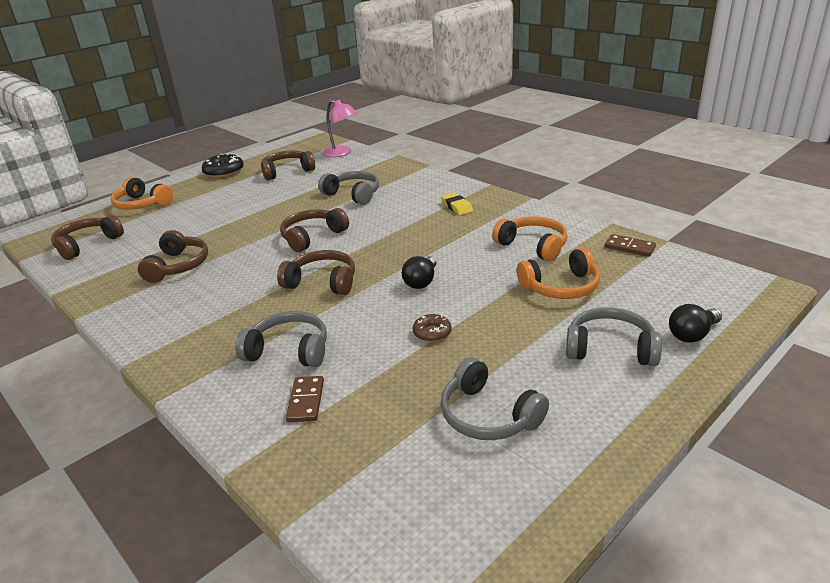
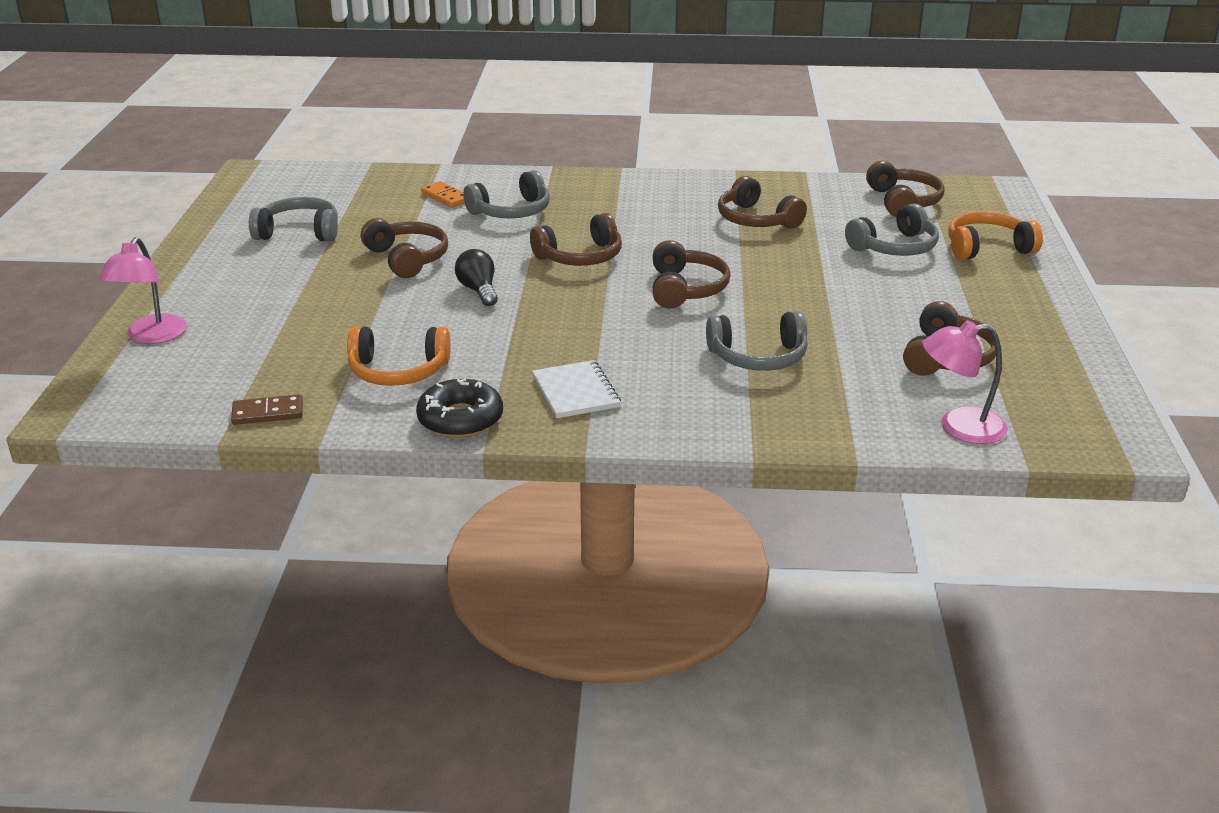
camera: 135 degrees right, 0 degrees up
(224, 172) = (1034, 321): black donut -> black donut (460, 419)
(306, 401) = (446, 197): brown domino -> orange domino
(432, 332) = (407, 259): brown donut -> brown headphones
(456, 207) = (575, 392): yellow eraser -> white notebook
(561, 287) = (319, 335): orange headphones -> none
(610, 348) = (228, 300): grey headphones -> grey headphones (894, 247)
(692, 334) = (151, 337): black light bulb -> pink lamp

